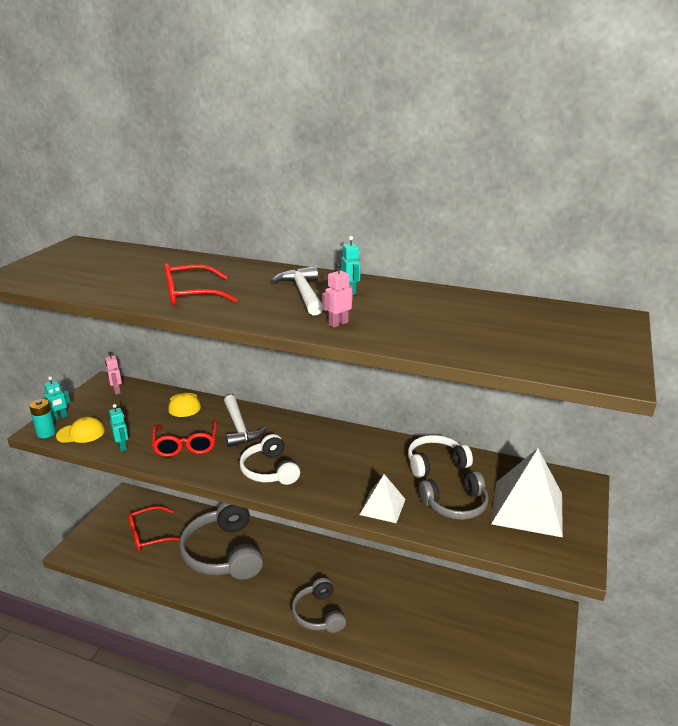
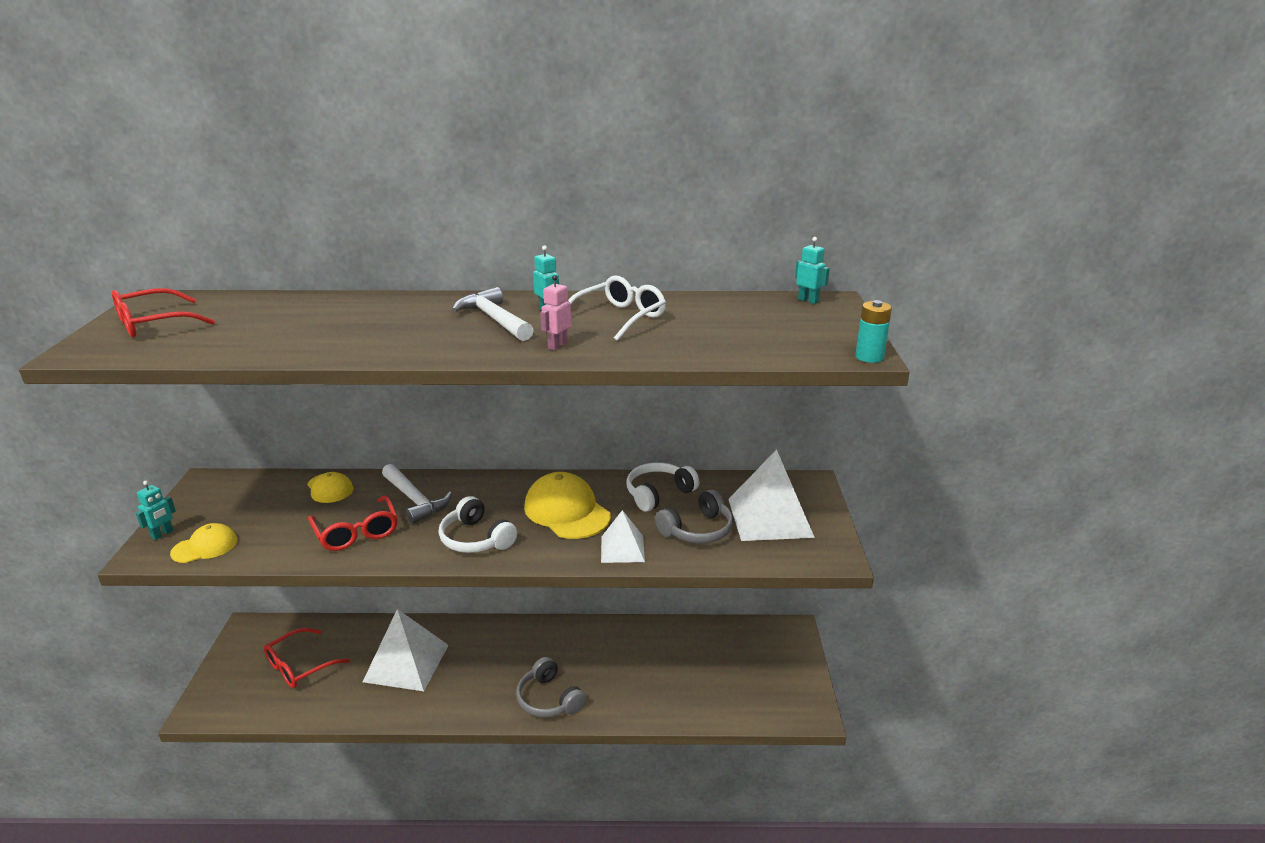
camera: 20 degrees left, 0 degrees up
(46, 433) = (154, 556): turquoise battery -> turquoise battery (869, 357)
(116, 391) = (227, 488): pink robot -> none
(122, 447) = (272, 551): turquoise robot -> turquoise robot (808, 300)
(191, 295) = (358, 339): red glasses -> red glasses (153, 324)
(223, 553) = (406, 663): grey headphones -> white pyramid
(351, 463) = (567, 511): none -> yellow cap
(406, 306) = (619, 317): none -> white glasses

